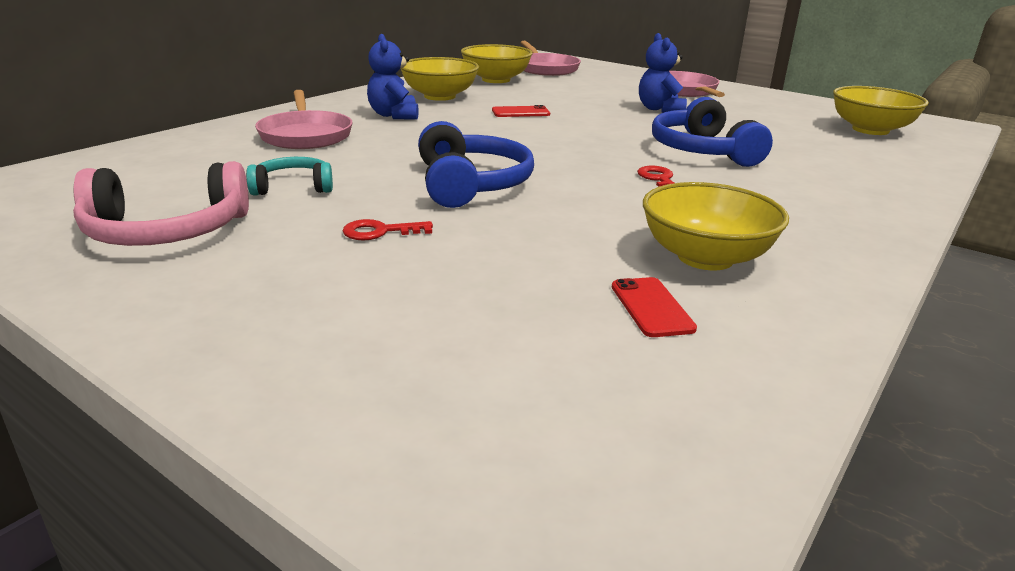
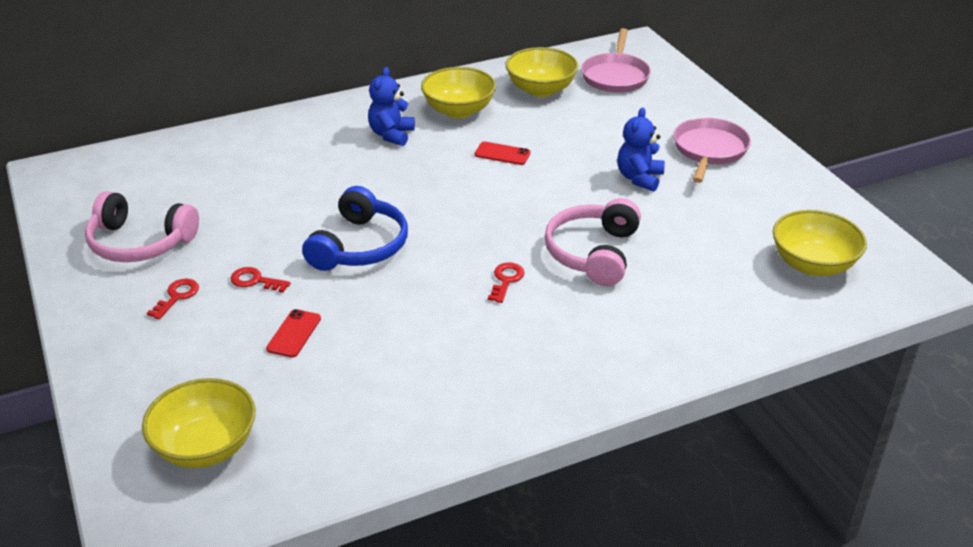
camera: 30 degrees right, 10 degrees up
(283, 267) = (177, 296): none -> red key
(293, 187) = (242, 216): turquoise headphones -> none
(305, 135) = (301, 149): pink pan -> none
(651, 307) = (342, 400): red phone -> red phone (294, 333)
(702, 151) = (593, 253): blue headphones -> pink headphones
(705, 257) = (429, 372): yellow bowl -> yellow bowl (206, 447)

